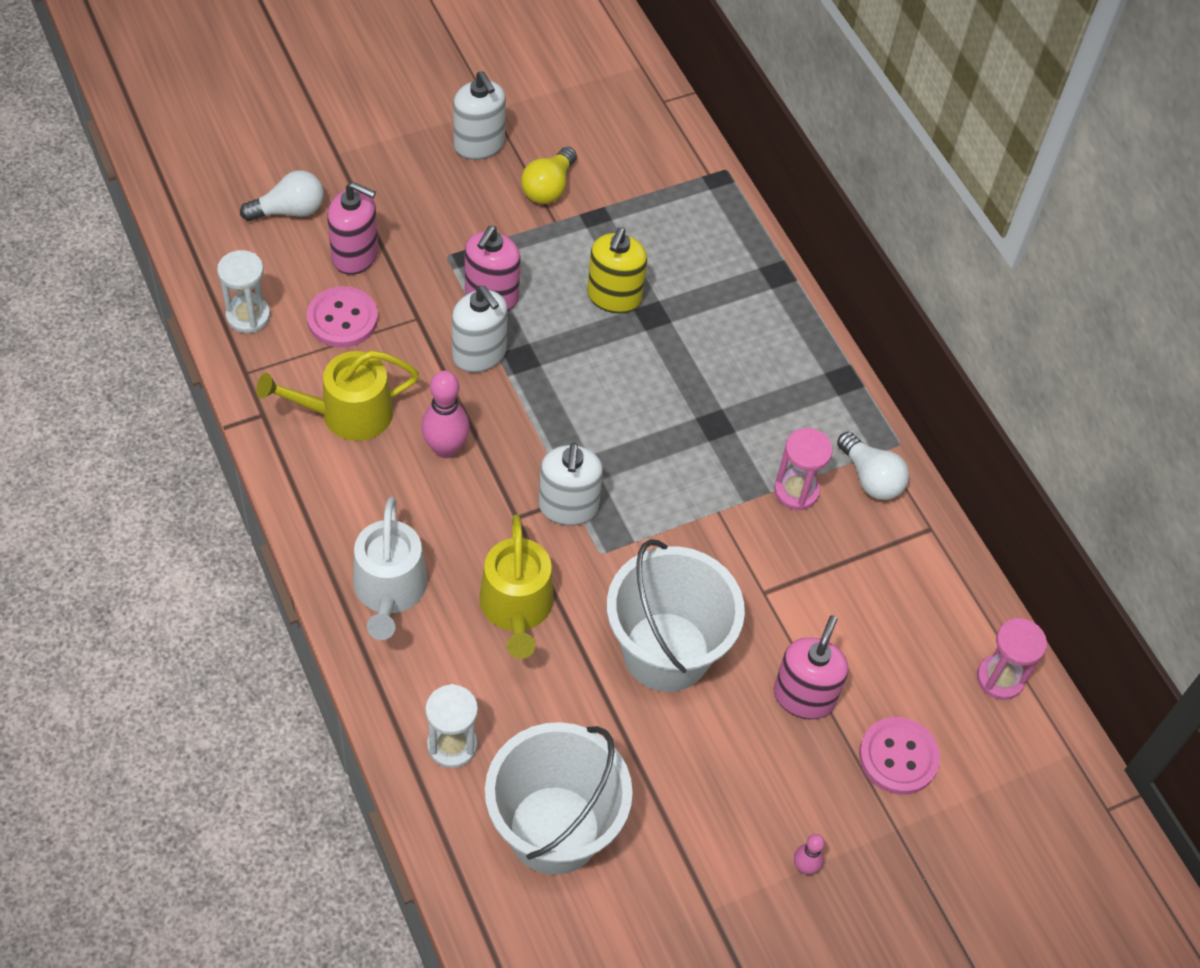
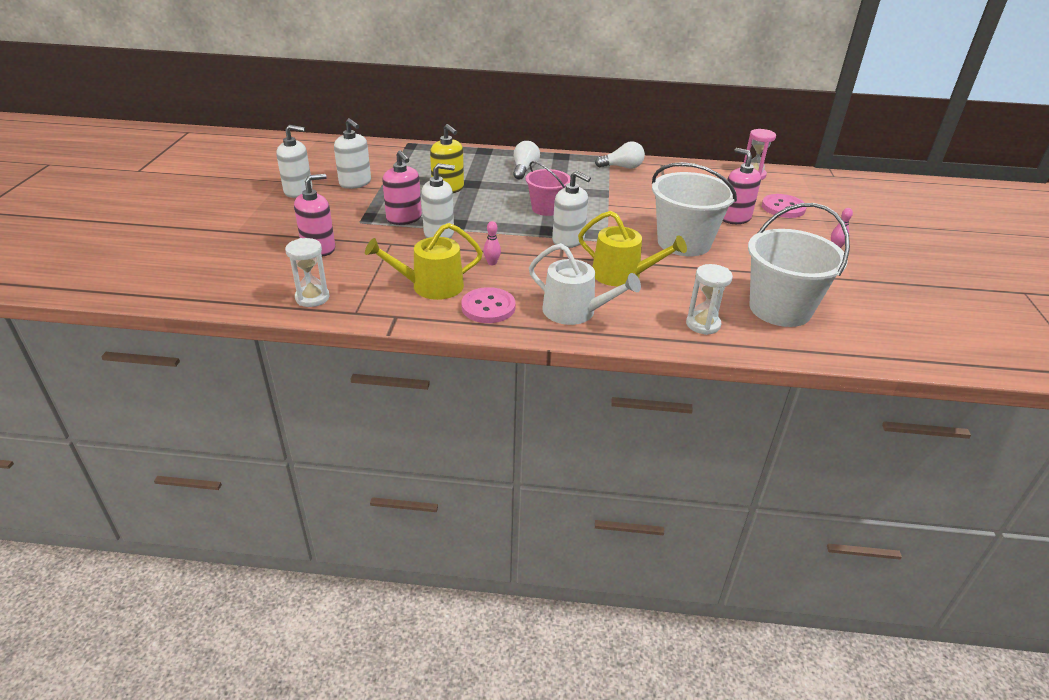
camera: 55 degrees left, 20 degrees down
(289, 210) = (253, 259): white light bulb -> white light bulb (524, 169)
(342, 319) = (359, 266): pink button -> pink button (488, 307)
(347, 413) = (430, 286): yellow watering can -> yellow watering can turned 60 degrees clockwise
(445, 448) = (492, 263): pink bowling pin -> pink bowling pin, size x0.55
(548, 187) = (355, 183): yellow light bulb -> white soap dispenser
(644, 440) = (546, 208): none -> pink bucket
(796, 491) = (614, 184): pink hourglass -> none

